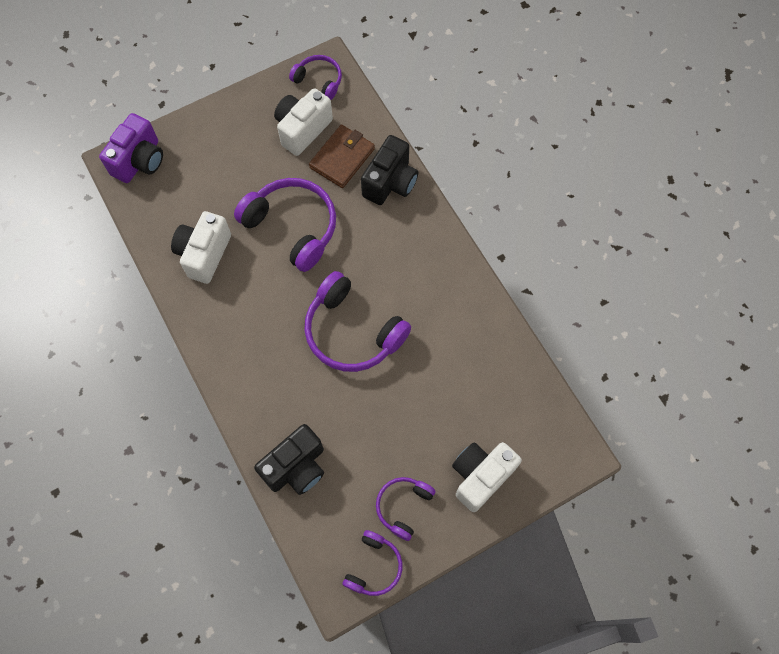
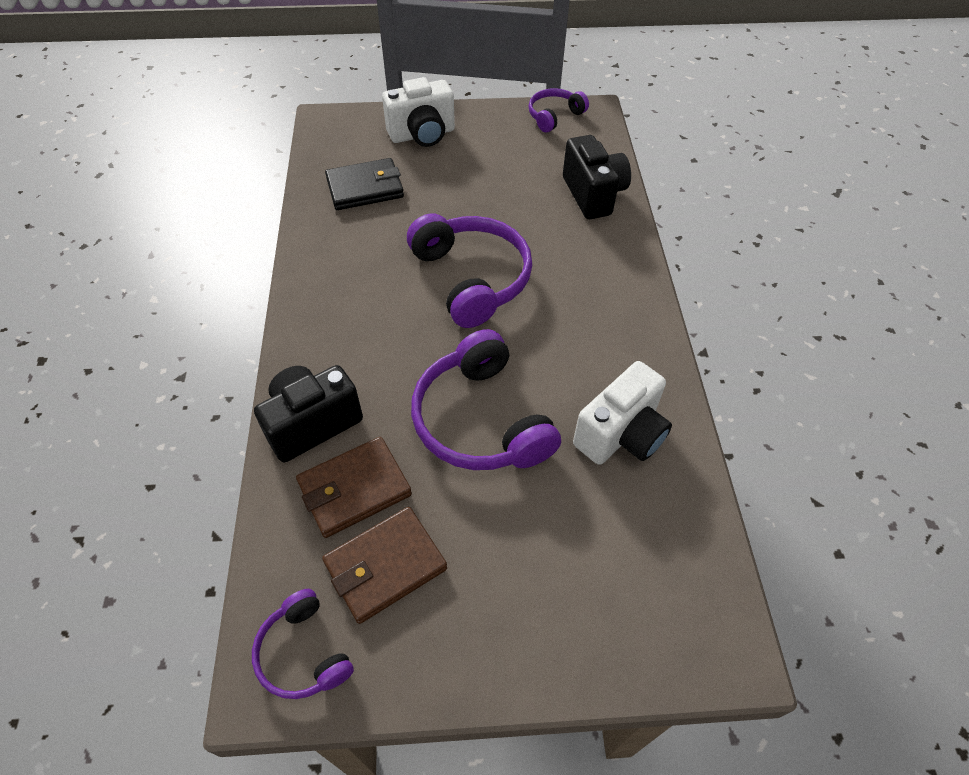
camera: 155 degrees left, 15 degrees down
(139, 161) = (686, 635): purple camera -> none
(296, 467) = (593, 195): black camera -> black camera turned 90 degrees clockwise
(302, 129) = (385, 566): white camera -> brown wallet
(403, 506) = (505, 139): purple headphones -> none
(486, 385) = (365, 188): none -> black wallet

